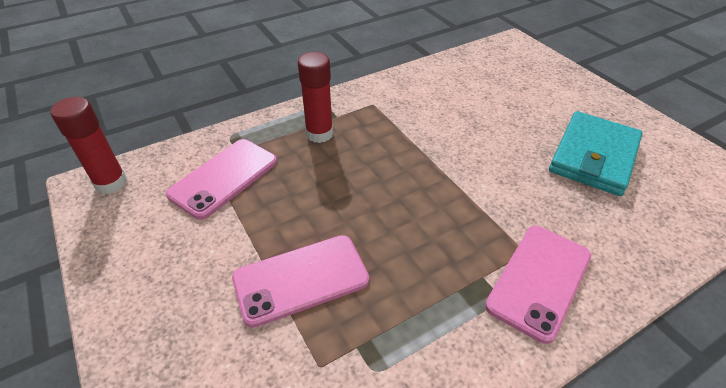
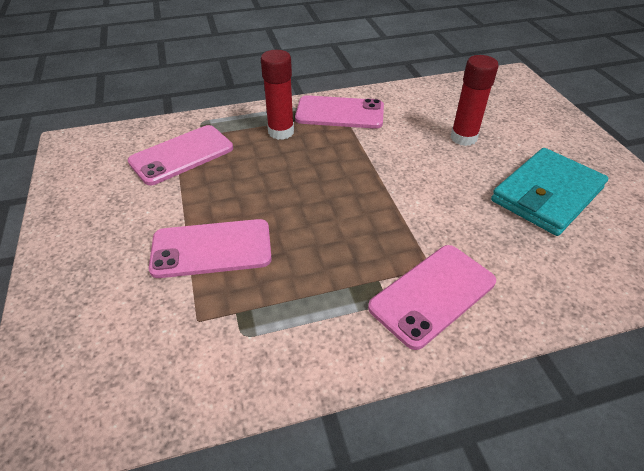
camera: 15 degrees right, 0 degrees up
(111, 183) = (89, 144): red glue stick -> red glue stick (463, 138)
(370, 104) = (340, 113): none -> pink phone

